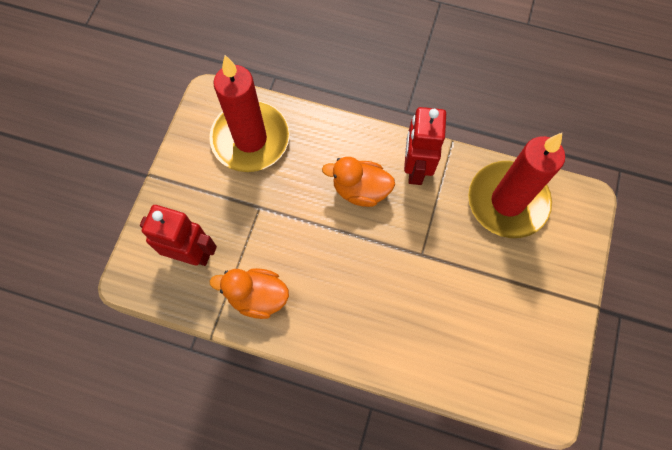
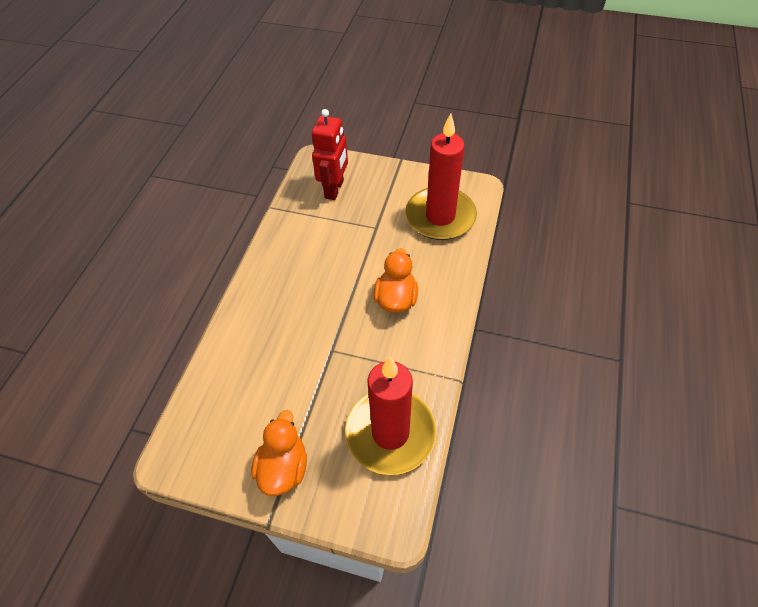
camera: 90 degrees right, 15 degrees down
(257, 297) = (297, 232): orange duck -> orange duck (283, 467)
(415, 168) = (422, 344): red robot -> none

